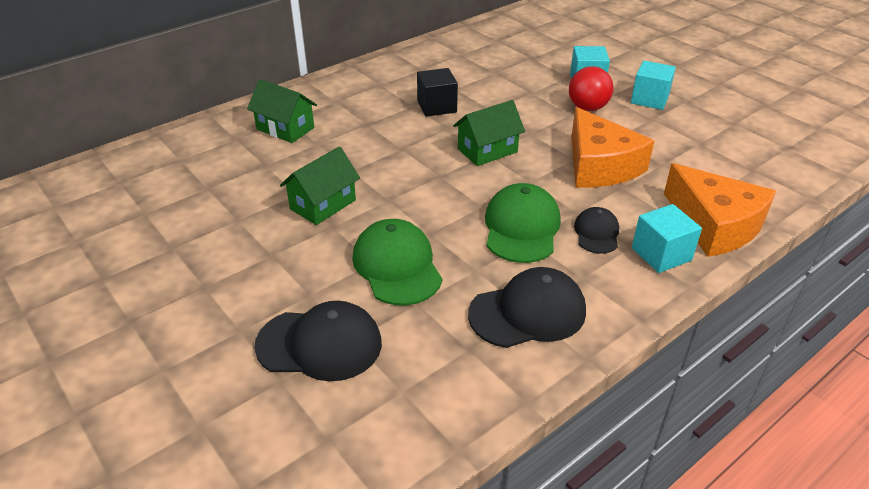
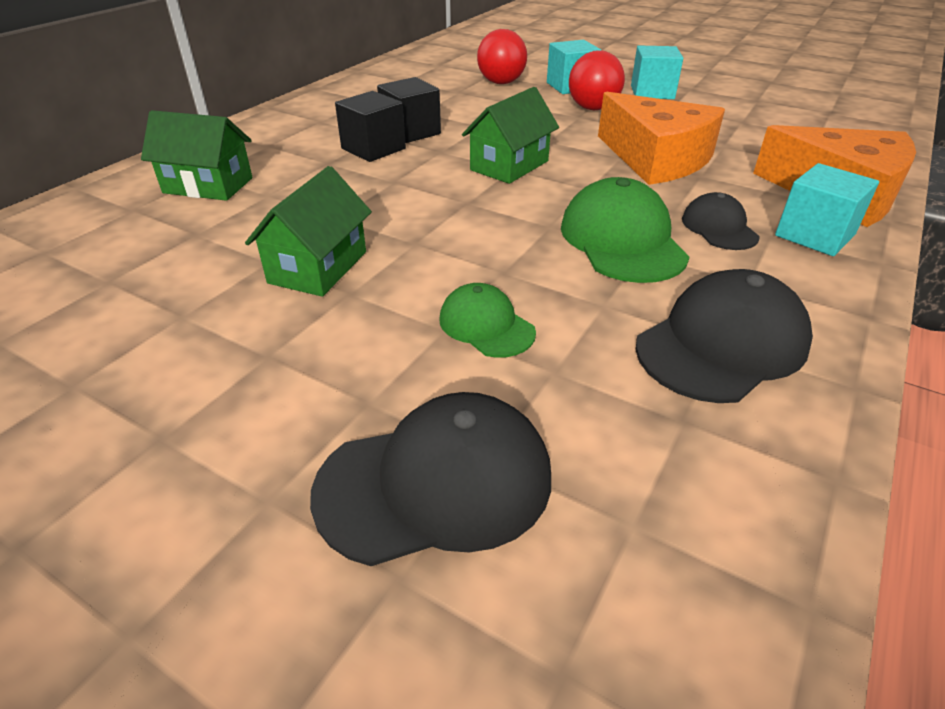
camera: 20 degrees left, 0 degrees up
(397, 266) = (486, 325): green cap -> green cap, size x0.58
(403, 117) = (373, 148): none -> black cube
(533, 68) = (501, 83): none -> red ball

